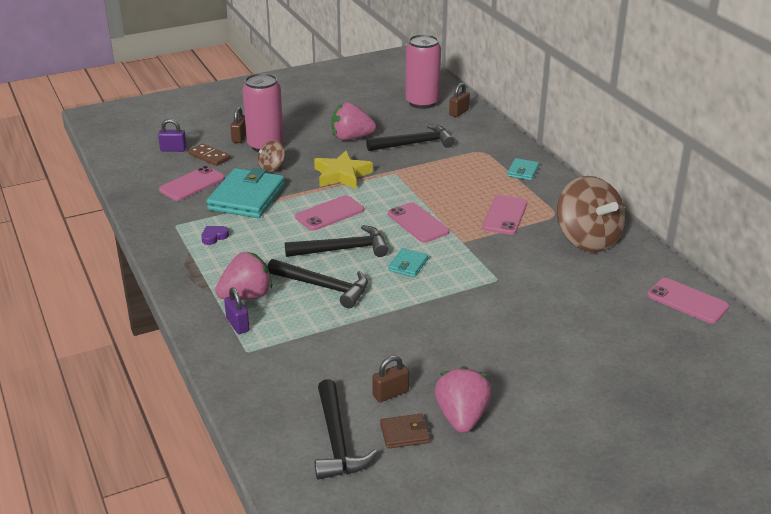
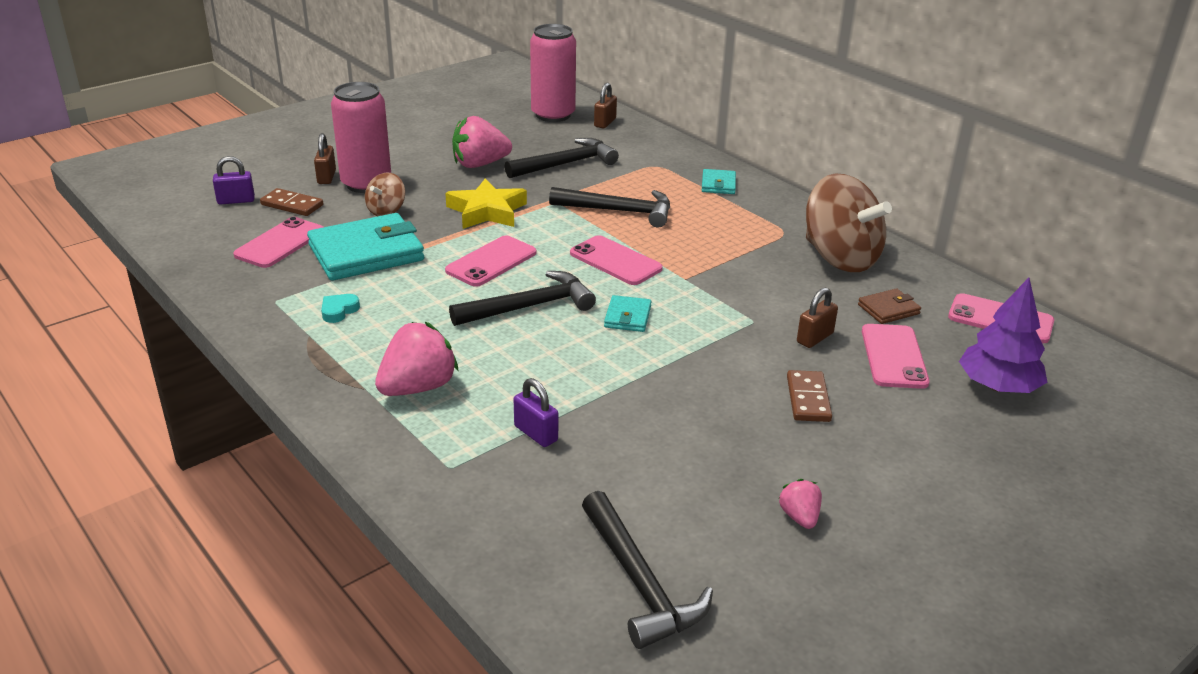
camera: 15 degrees left, 0 degrees up
(214, 237) = (339, 311): purple heart -> turquoise heart
(237, 325) = (421, 430): purple padlock -> purple padlock (536, 433)
(247, 197) = (366, 253): turquoise wallet -> turquoise wallet turned 60 degrees clockwise
(323, 287) = (524, 360): black hammer -> black hammer (618, 211)
(390, 393) = (685, 498): brown padlock -> brown padlock (815, 338)
(404, 433) = (732, 554): brown wallet -> brown wallet (888, 309)
(462, 417) = (799, 517): pink strawberry -> pink strawberry, size x0.52
(505, 215) = (723, 240): pink phone -> pink phone (894, 356)
(509, 340) = (808, 399): none -> brown domino
(655, 350) = (997, 386): none -> purple tree

